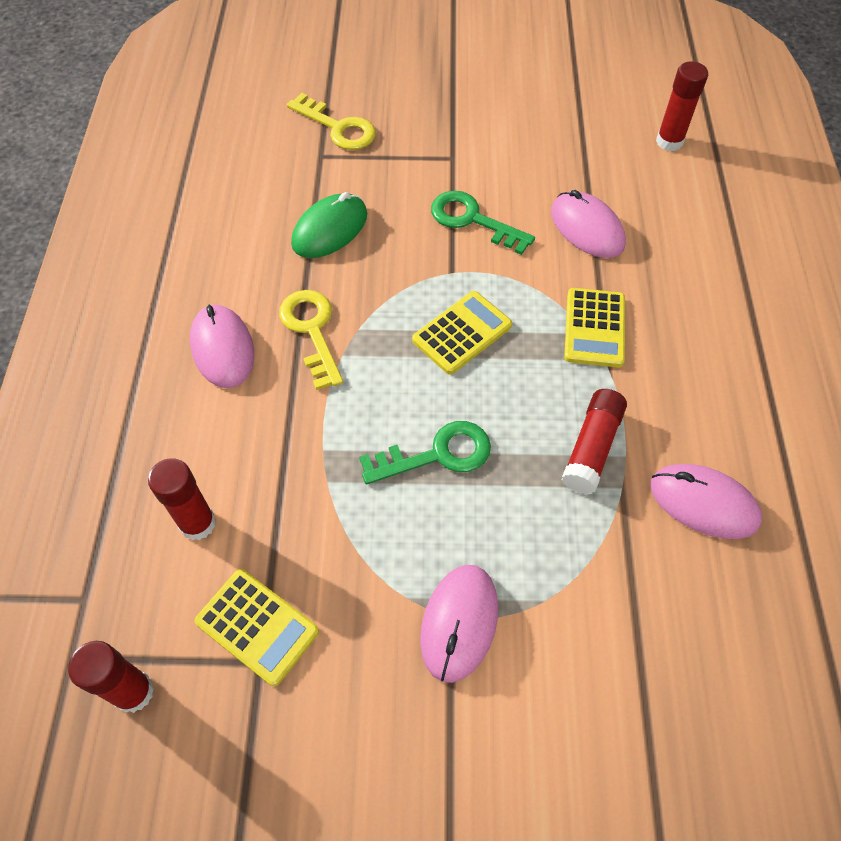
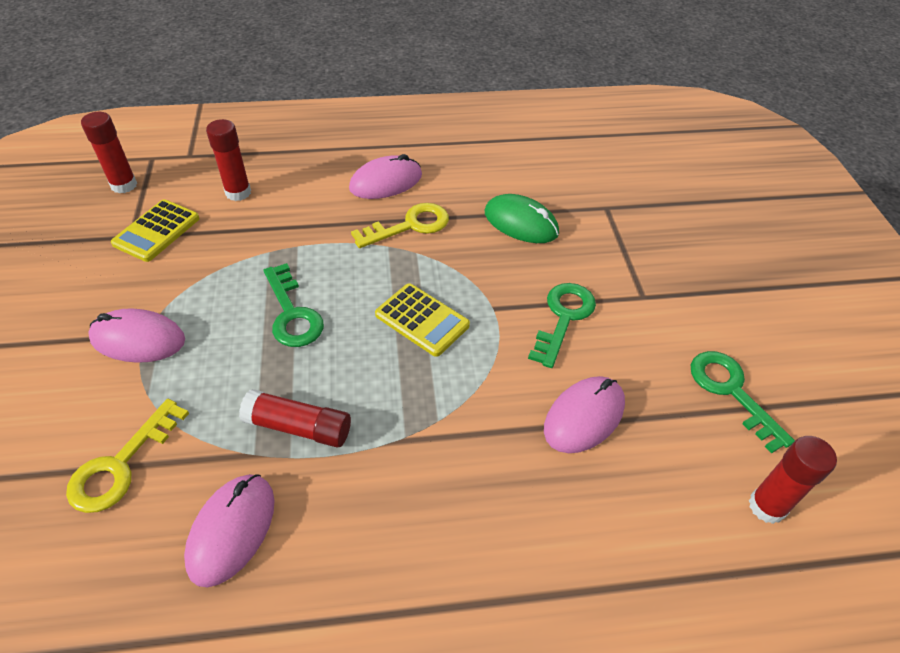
camera: 80 degrees right, 10 degrees down
(338, 127) = (647, 213): yellow key -> yellow key (121, 465)
(565, 130) = (731, 392): none -> green key
(594, 328) = (445, 426): yellow calculator -> none

